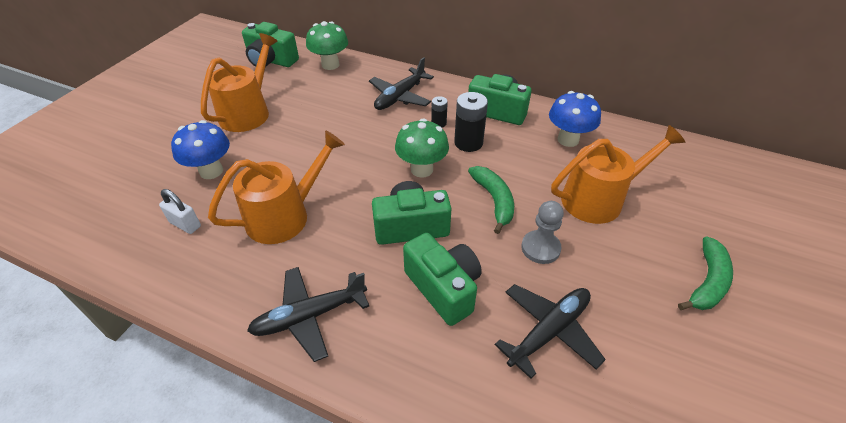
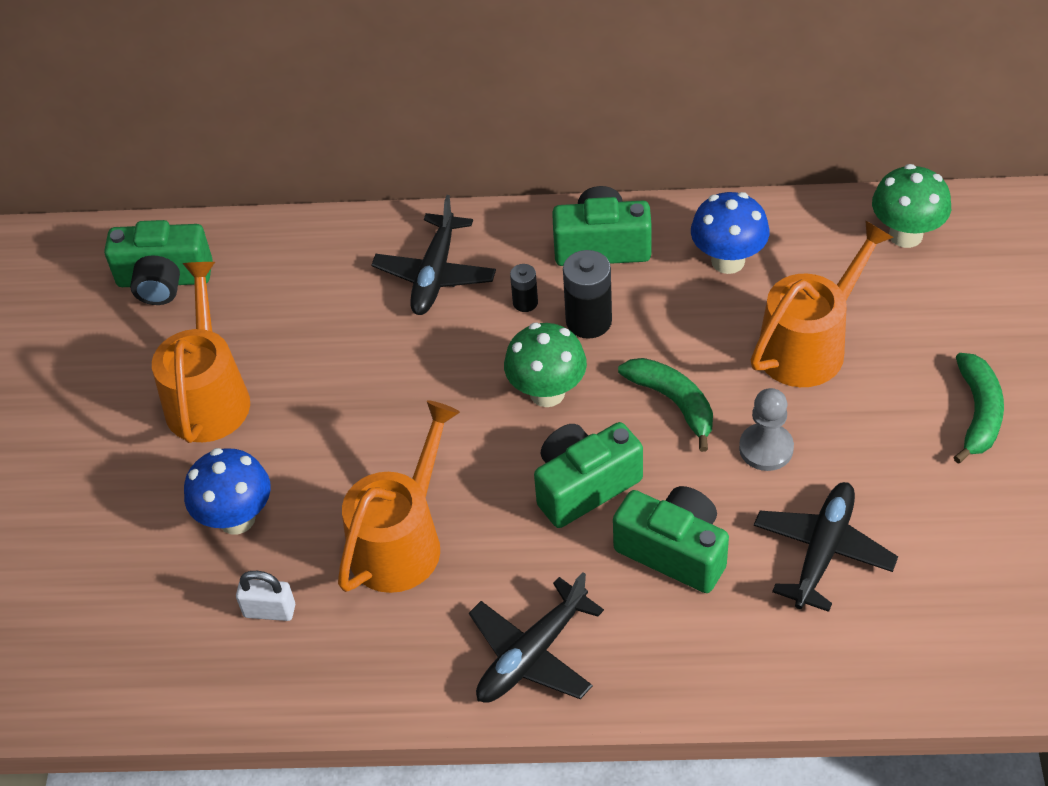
camera: 20 degrees left, 5 degrees up
(330, 65) = (275, 251): green mushroom -> green mushroom (905, 235)

